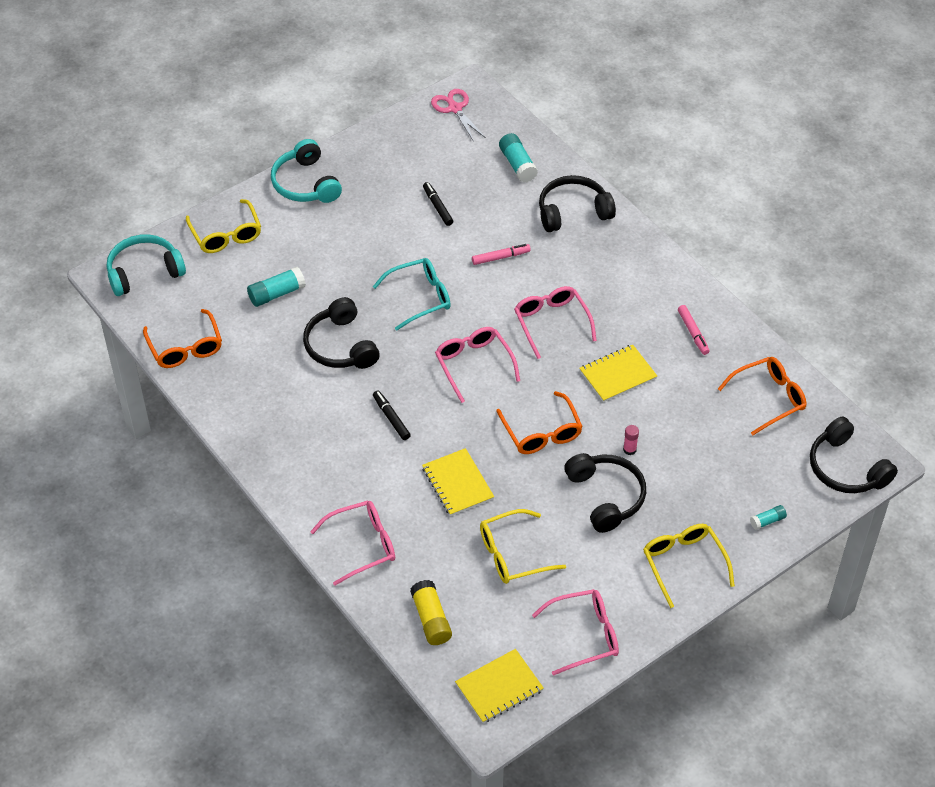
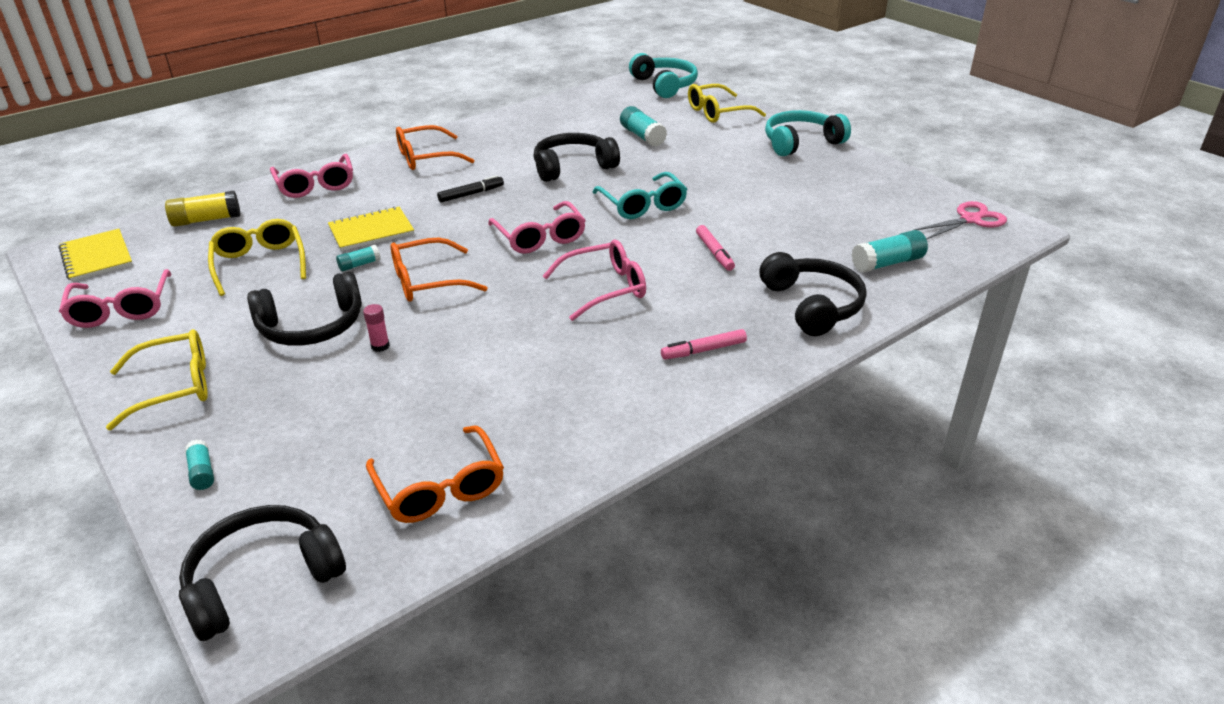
camera: 90 degrees right, 15 degrees down
(185, 348) = (574, 104): orange glasses -> orange glasses (425, 158)
(437, 207) = (790, 212): black marker -> none
(473, 364) = (540, 237): pink glasses -> pink glasses turned 90 degrees clockwise
(515, 482) = (359, 265): none -> turquoise glue stick
(618, 375) = (511, 338): yellow notebook -> none
(693, 333) = (585, 409): pink marker -> pink marker (703, 350)

